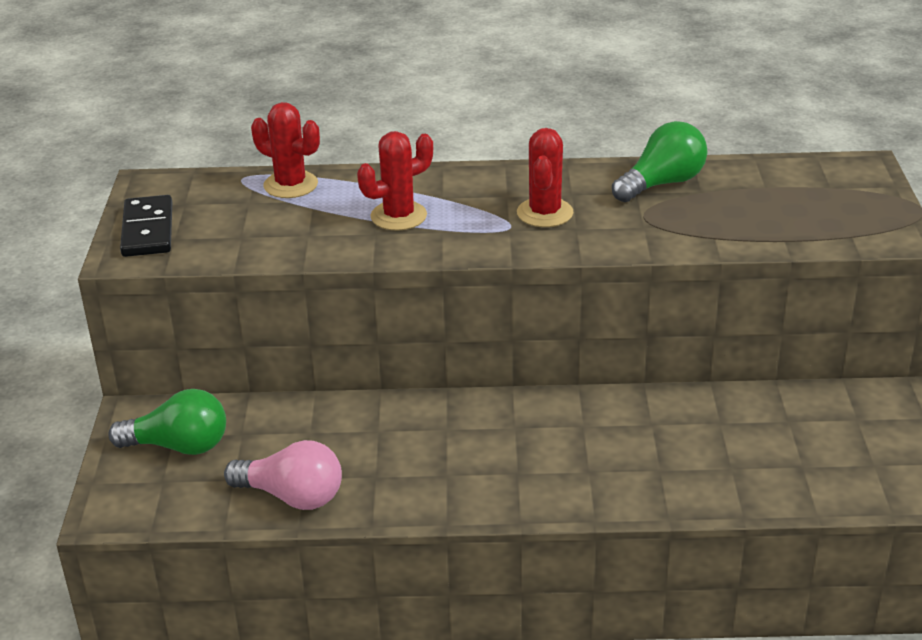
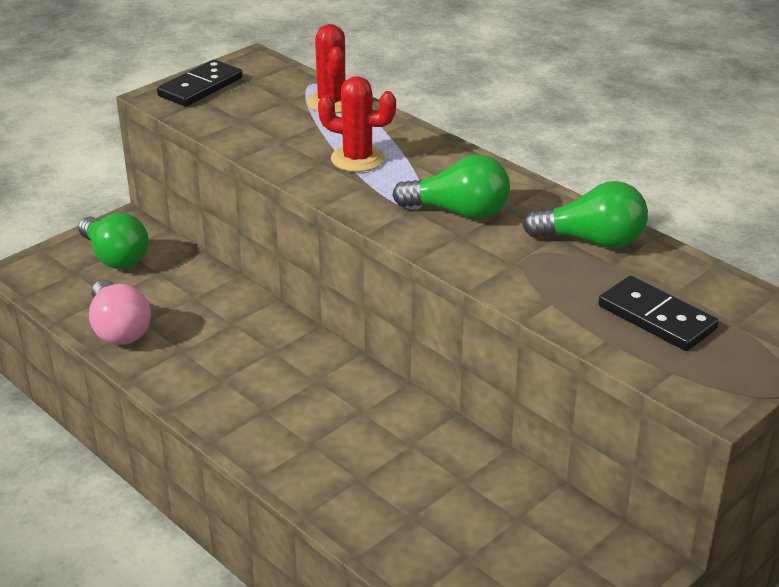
camera: 45 degrees right, 0 degrees up
(545, 213) = (459, 212): red cactus -> green light bulb
(786, 210) = (656, 318): none -> black domino

